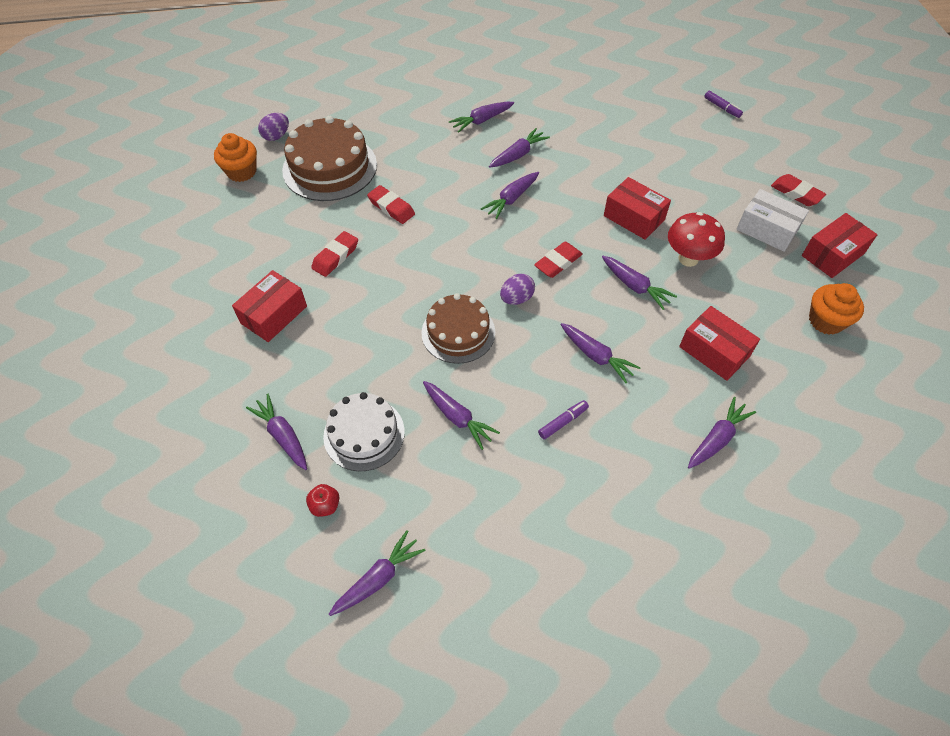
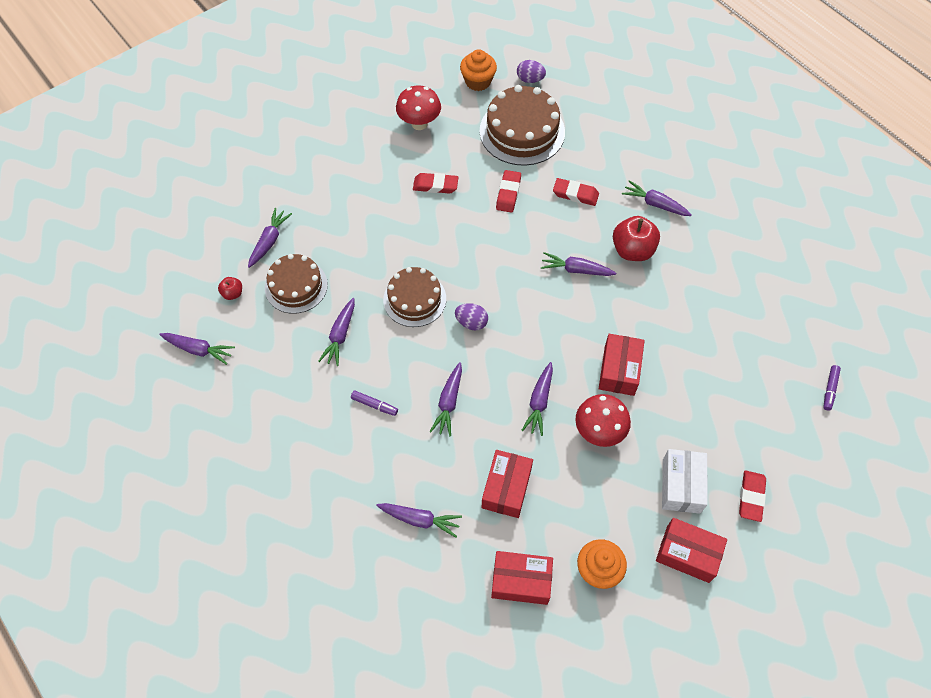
camera: 60 degrees right, 5 degrees up
(248, 236) = (419, 123): none -> red mushroom
(274, 315) = (360, 180): red box -> red box (521, 581)
(364, 434) = (296, 286): white cake -> brown cake
(518, 155) = (632, 250): purple carrot -> red apple
(558, 262) = (528, 335): red eraser -> red eraser (575, 194)

